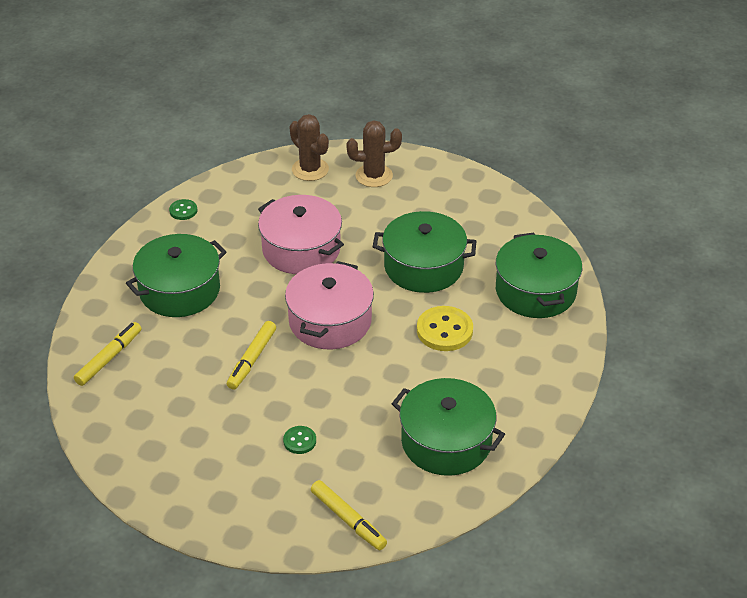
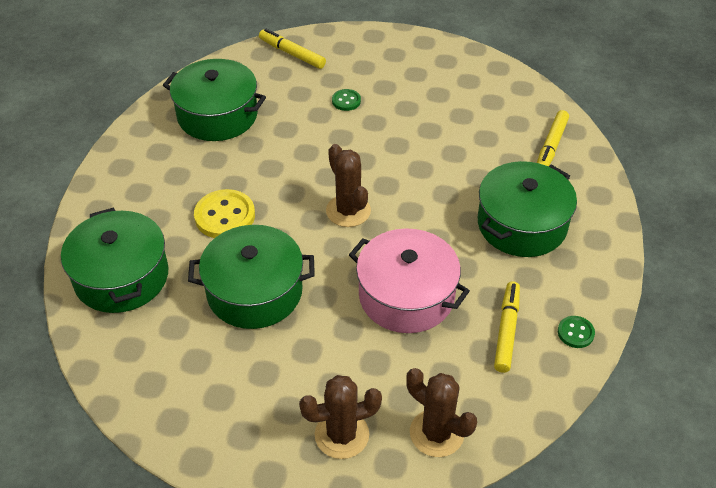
camera: 170 degrees right, 5 degrees up
(252, 359) = (414, 162): yellow marker -> yellow marker (506, 330)
(330, 321) = (348, 211): pink pot -> brown cactus

